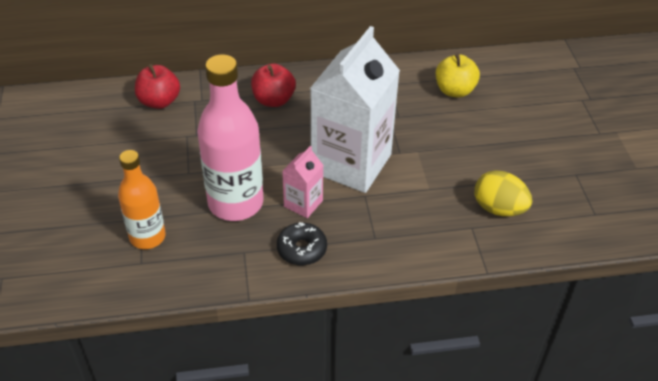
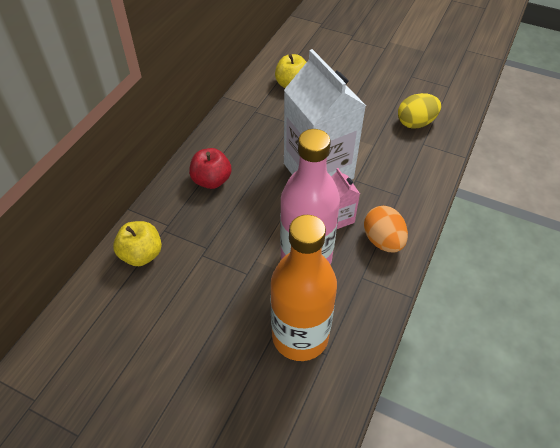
camera: 55 degrees left, 5 degrees up
(147, 237) = (300, 336): orange bottle -> orange bottle, size x1.60
(159, 101) = (141, 254): red apple -> yellow apple
(302, 249) = (383, 241): black donut -> orange egg

